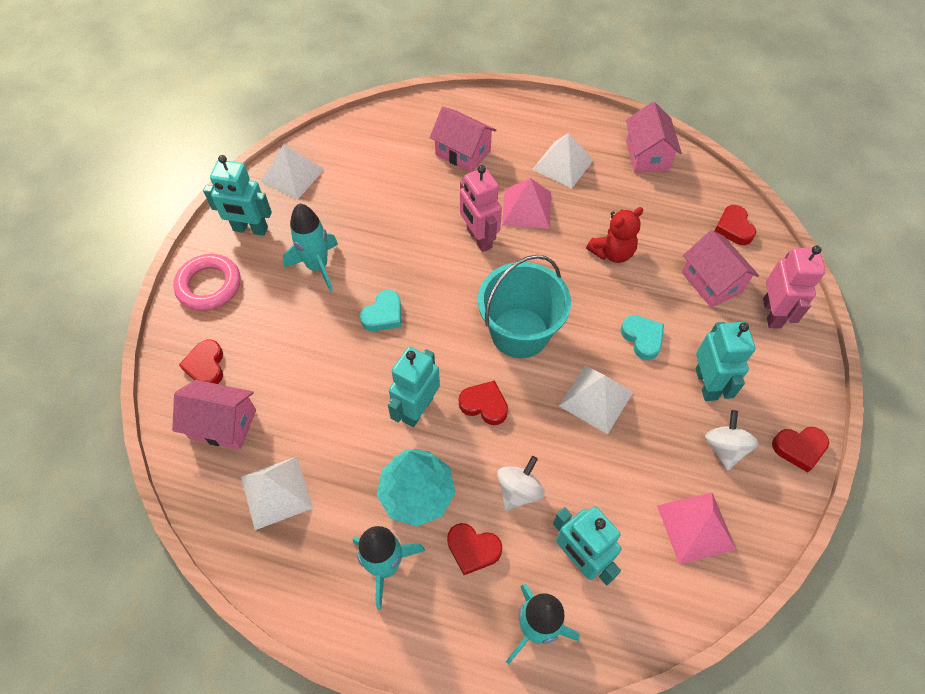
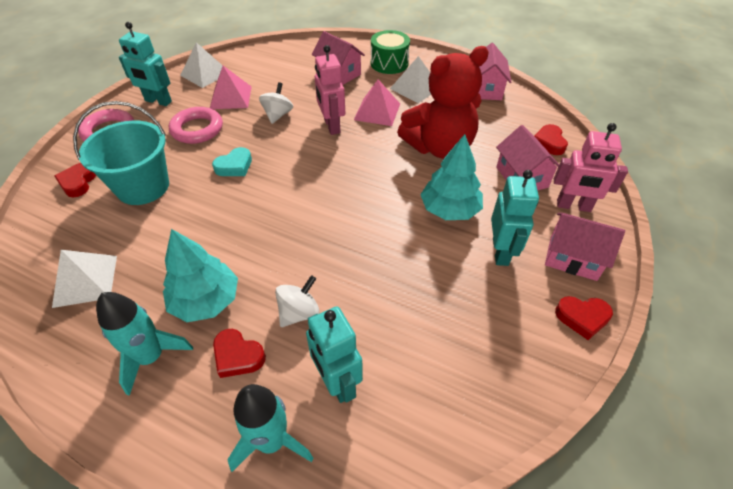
camera: 10 degrees right, 10 degrees down
(223, 424) = (69, 224): pink house -> pink house (573, 258)
(317, 266) = (197, 129): turquoise rocket -> pink ring
(417, 409) = (234, 235): turquoise robot -> none
(484, 405) = (293, 240): red heart -> none
(519, 333) = (343, 192): turquoise bucket -> turquoise bucket (143, 187)
(521, 127) = (389, 63): none -> green drum
(596, 399) = (394, 249): white pyramid -> none
(612, 252) = (439, 147): red teddy bear -> red teddy bear, size x1.88
(642, 338) = (449, 210): turquoise heart -> turquoise tree
(696, 527) = (462, 372): pink pyramid -> pink pyramid (230, 97)
(724, 448) = (507, 306): white spinning top -> white spinning top (278, 115)
(772, 313) = (573, 206): pink robot -> pink robot turned 90 degrees clockwise

